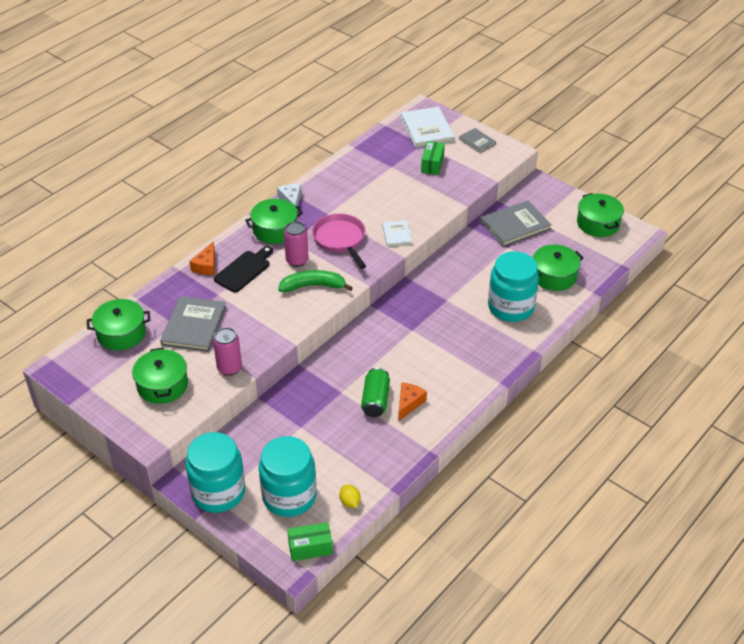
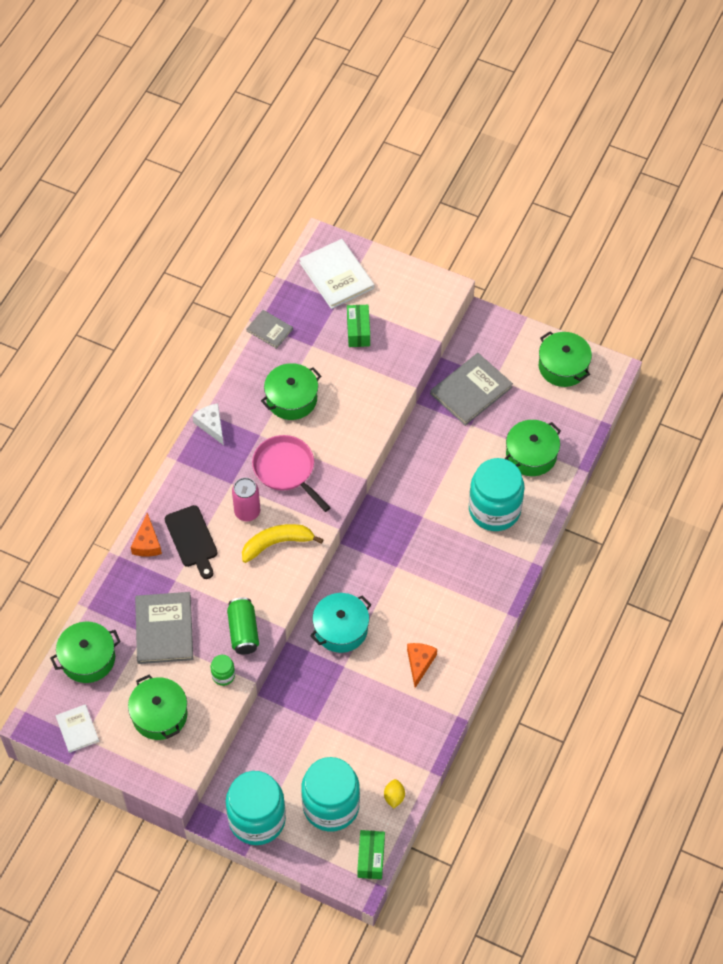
camera: 15 degrees left, 15 degrees up
(229, 368) = (223, 675): pink can -> green jar
(244, 270) = (192, 539): black cutting board -> black cutting board turned 135 degrees clockwise
(275, 230) = (207, 473): green pot -> green pot (291, 399)
(310, 547) = (371, 858): green box -> green box turned 60 degrees counterclockwise
(313, 286) = (277, 543): green banana -> yellow banana
(348, 364) = (341, 629): none -> turquoise pot
(350, 502) = (394, 797): yellow lemon -> yellow lemon turned 45 degrees clockwise
(375, 400) = (383, 668): green can -> green can (243, 631)
(397, 234) = (348, 448): white book -> white book (77, 729)
(477, 141) = (400, 283): grey book -> grey book (269, 330)

